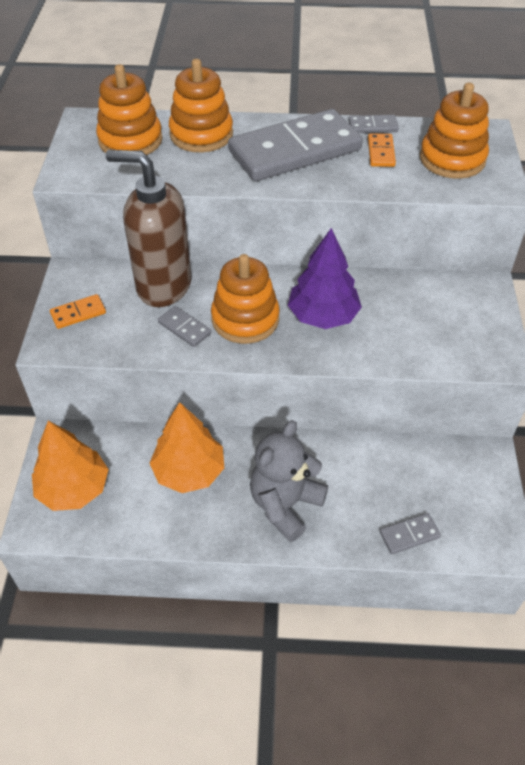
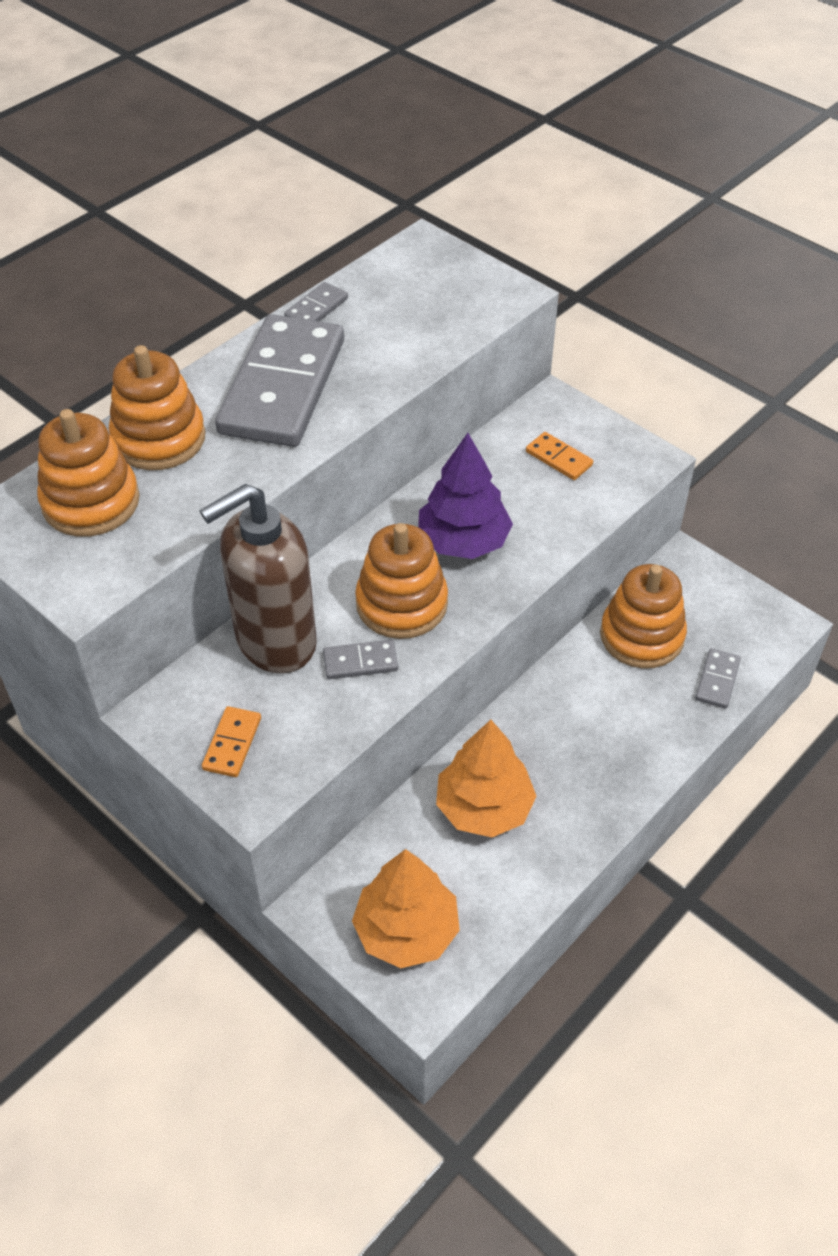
camera: 50 degrees left, 0 degrees up
(285, 504) = (600, 752): grey teddy bear -> none
(381, 152) = (364, 330): orange domino -> orange domino (558, 458)
(452, 159) = (434, 292): orange stacking toy -> orange stacking toy (641, 636)

